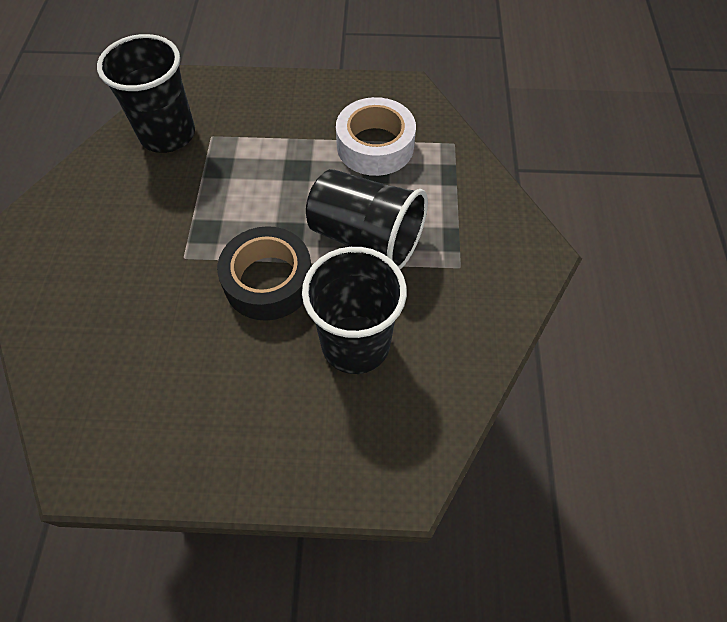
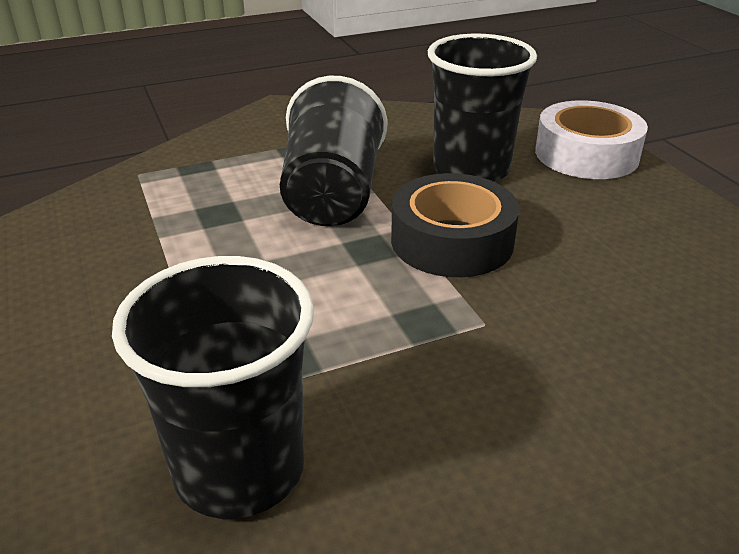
camera: 115 degrees left, 25 degrees down
(375, 146) = (167, 225): white tape -> white tape (586, 154)

